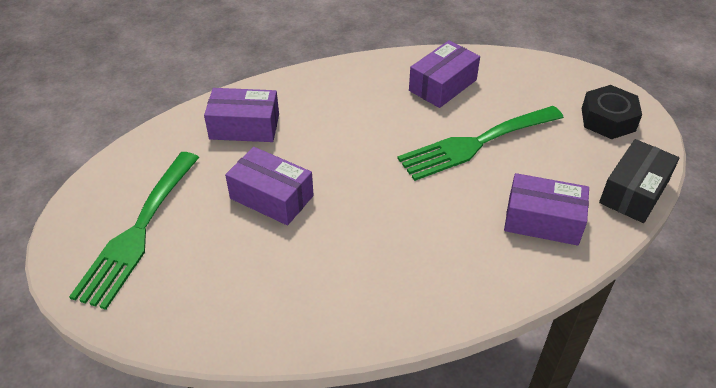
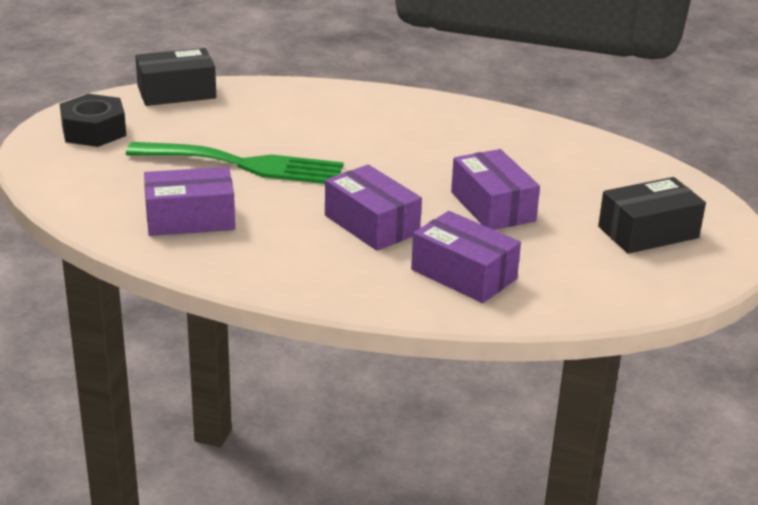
camera: 145 degrees left, 15 degrees down
(138, 232) = (648, 232): green fork -> black box
(542, 220) = (278, 107): purple box -> purple box (371, 224)

